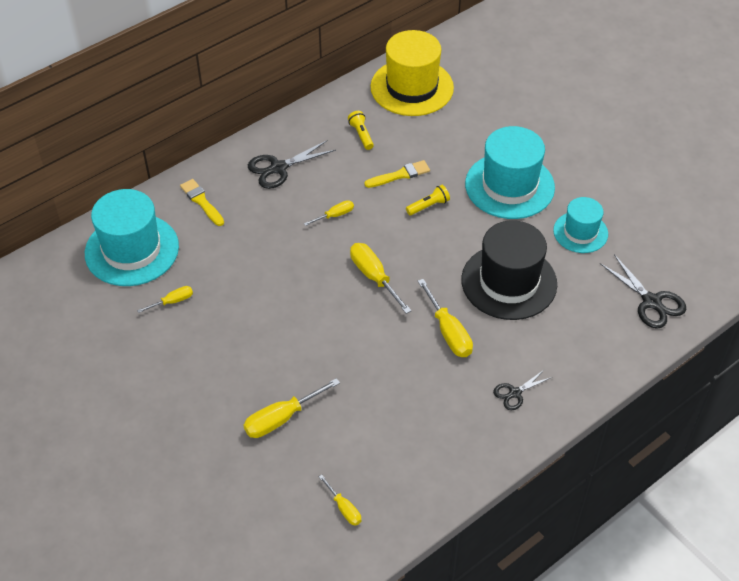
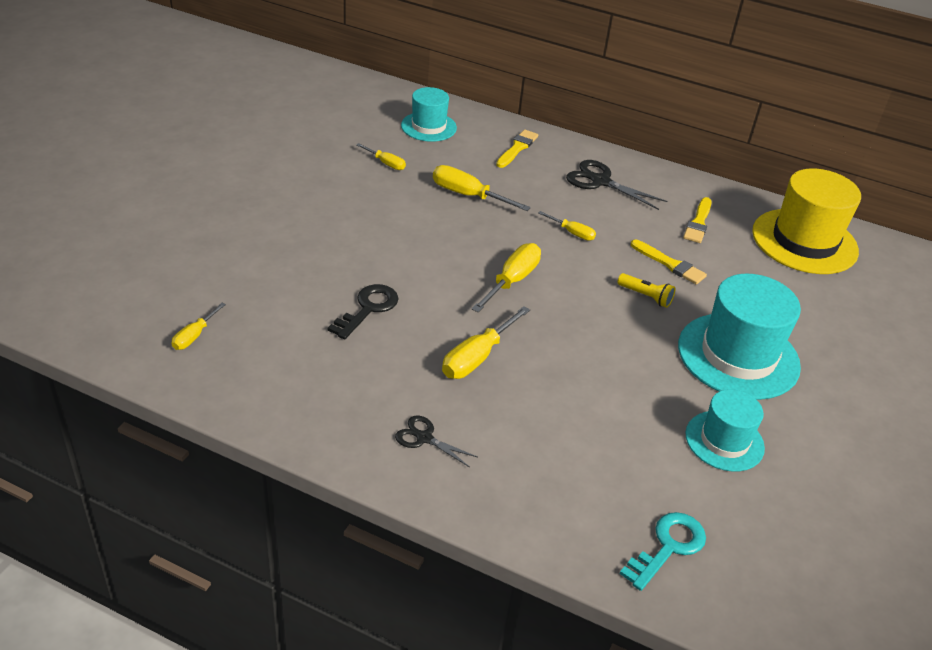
camera: 60 degrees right, 10 degrees down
(132, 250) = (428, 127): turquoise hat -> turquoise hat, size x0.59
(281, 418) = (287, 264): yellow screwdriver -> yellow screwdriver (468, 195)
(361, 135) = (698, 223): yellow flashlight -> yellow brush
(364, 380) = (368, 309): none -> black key
(509, 282) = (589, 391): black hat -> none
(651, 302) = (668, 547): black scissors -> turquoise key

